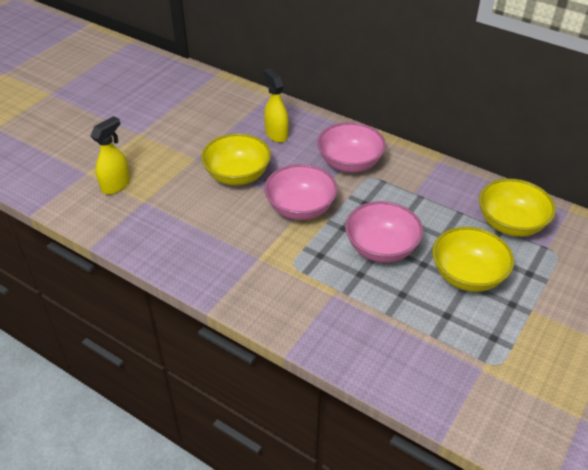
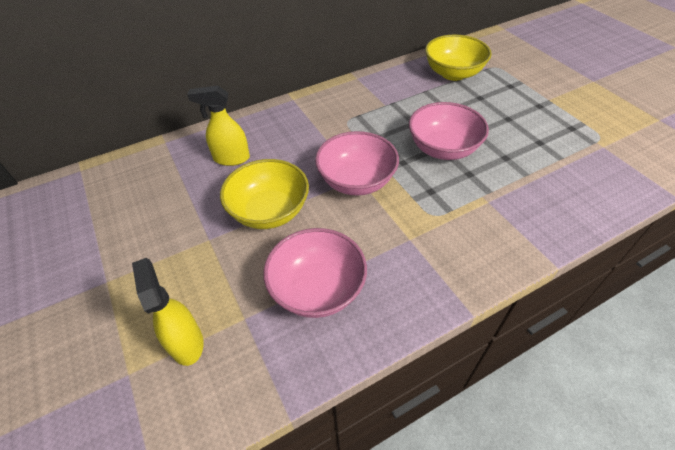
camera: 60 degrees left, 5 degrees up
(349, 163) = (318, 126): pink bowl -> pink bowl (317, 289)
(467, 275) = (499, 115): yellow bowl -> none

